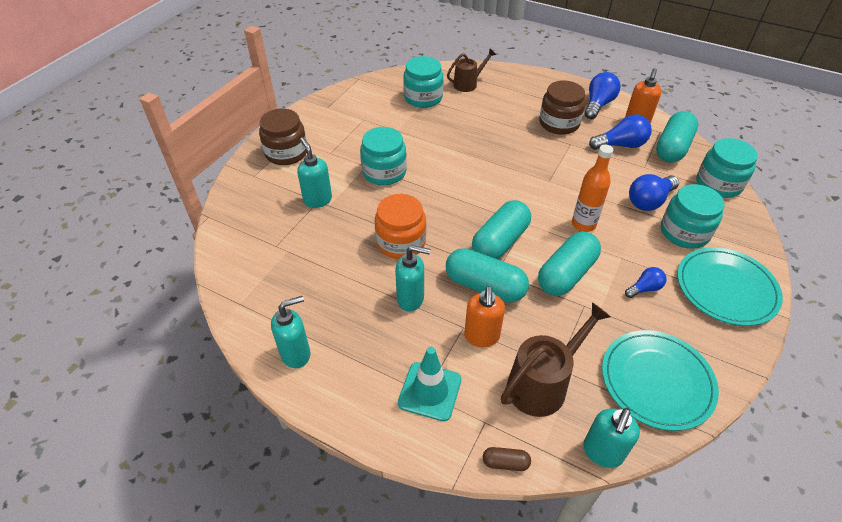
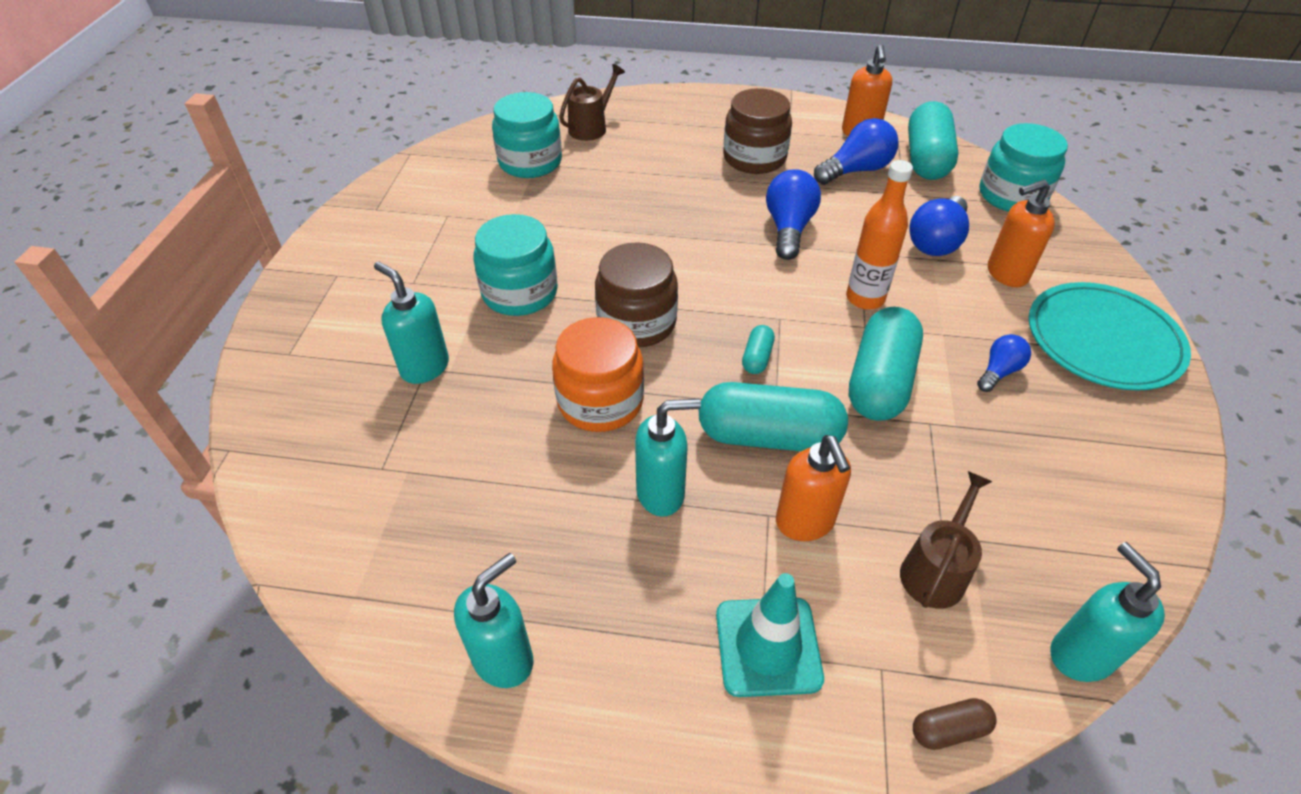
camera: 20 degrees left, 0 degrees up
(286, 153) = (333, 300): brown jar -> brown jar (637, 322)
(500, 242) = (757, 358): turquoise capsule -> turquoise capsule, size x0.45
(542, 383) = (935, 570): brown watering can -> brown watering can, size x0.64
(598, 105) = (795, 120): blue light bulb -> blue light bulb (788, 228)
(602, 452) = (1080, 654): turquoise soap dispenser -> turquoise soap dispenser turned 150 degrees clockwise
(657, 381) = (1091, 509): turquoise plate -> none
(684, 232) = (1006, 274): turquoise jar -> orange soap dispenser

